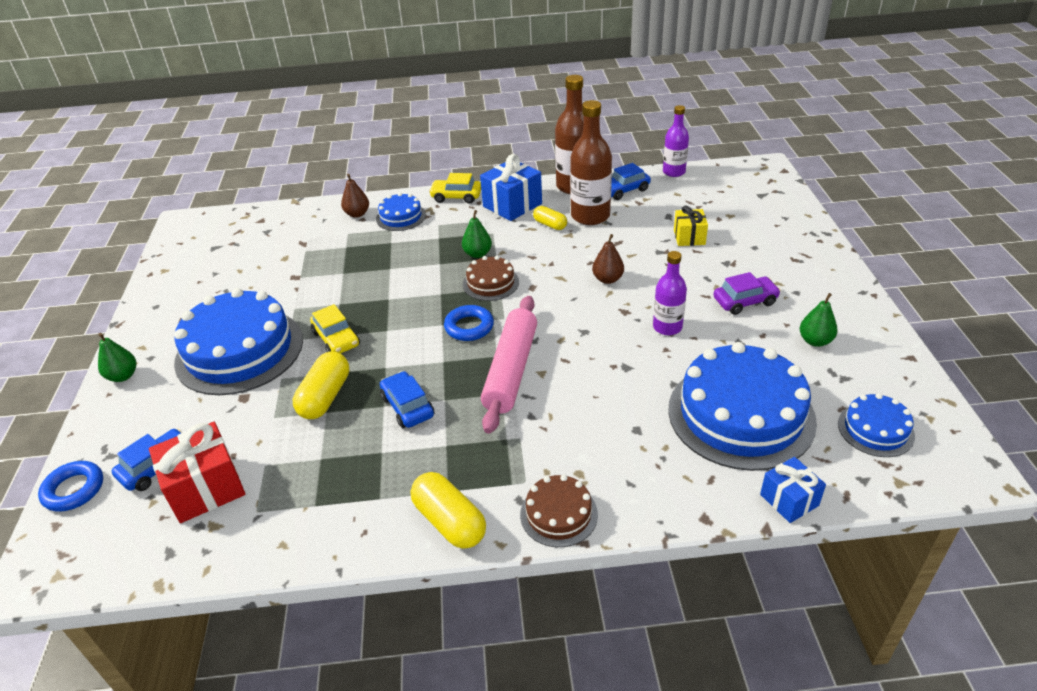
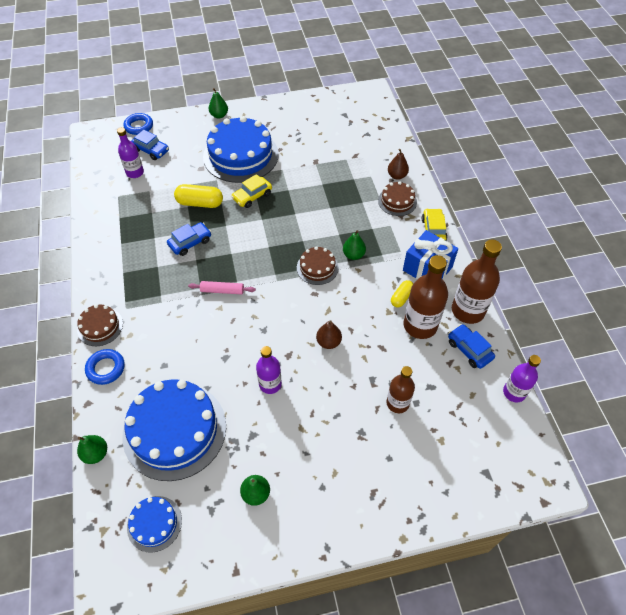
camera: 80 degrees right, 15 degrees up
(206, 488) = (135, 172): red gift -> purple bottle
(401, 217) = (397, 201): blue cake -> brown cake
(449, 521) = (101, 276): yellow capsule -> none
(469, 327) = (266, 262): blue ring -> blue ring (106, 368)
(511, 370) = (222, 291): pink rolling pin -> pink rolling pin, size x0.51
(689, 237) = (397, 403): yellow gift -> brown bottle
(745, 301) = (306, 443): purple car -> none
(789, 500) = (96, 454): blue gift -> green pear

